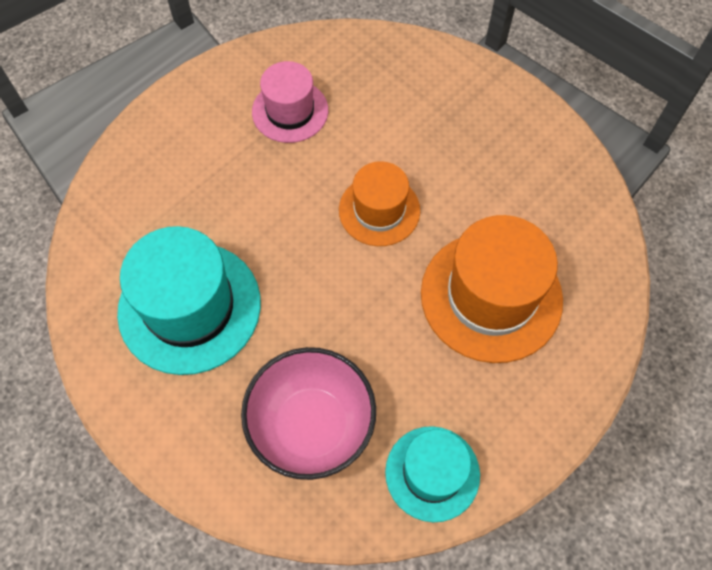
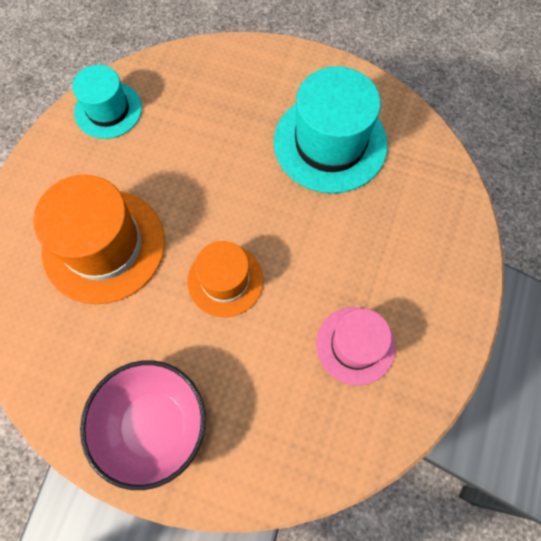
camera: 155 degrees right, 5 degrees up
(311, 425) = (201, 105): pink bowl -> pink bowl (154, 425)

